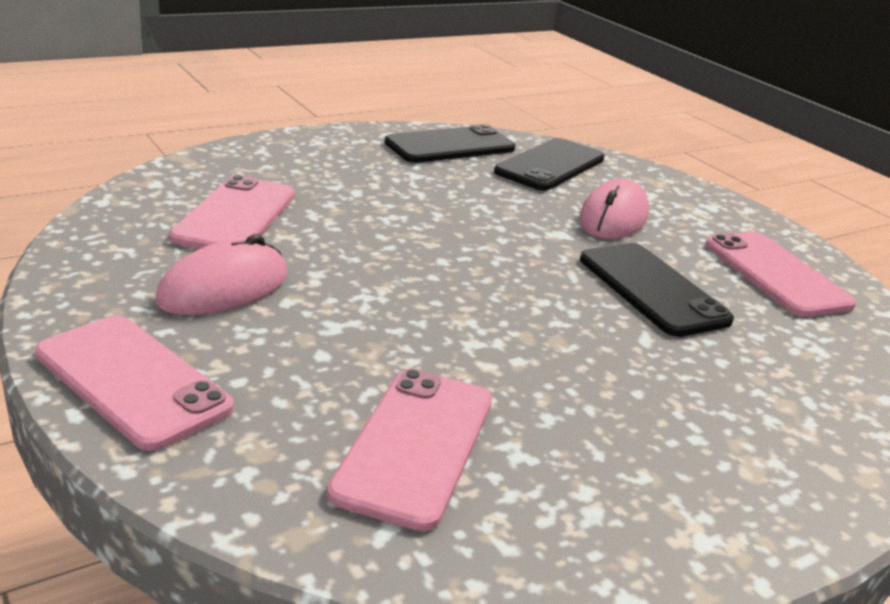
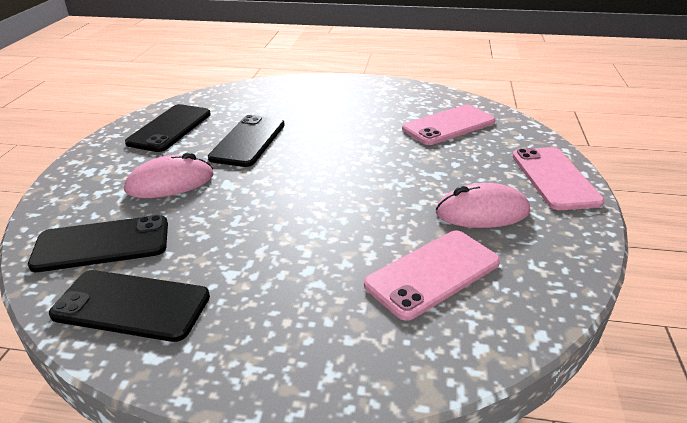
camera: 135 degrees left, 5 degrees up
(775, 274) = (170, 128): pink phone -> black phone

